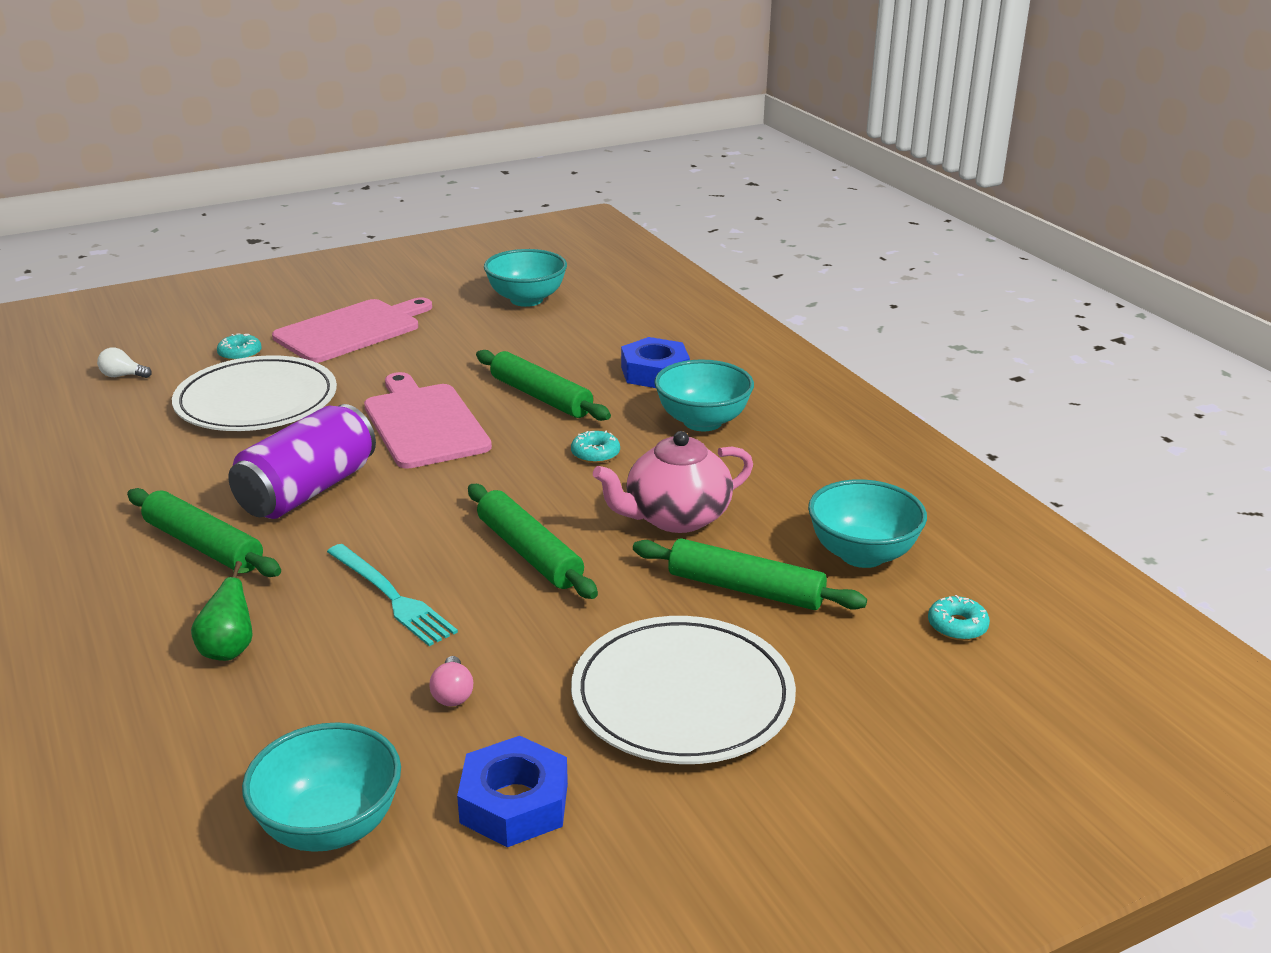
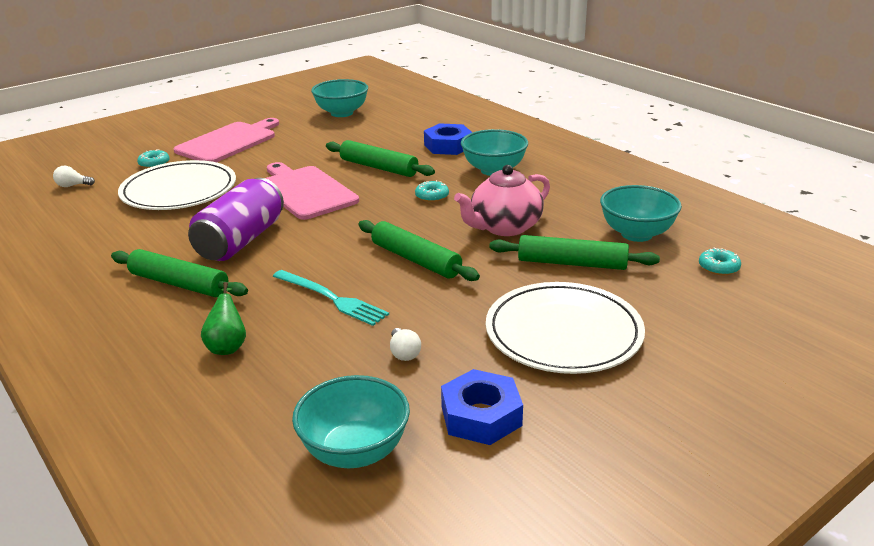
camera: 10 degrees left, 0 degrees up
(452, 694) = (404, 353): pink light bulb -> white light bulb

